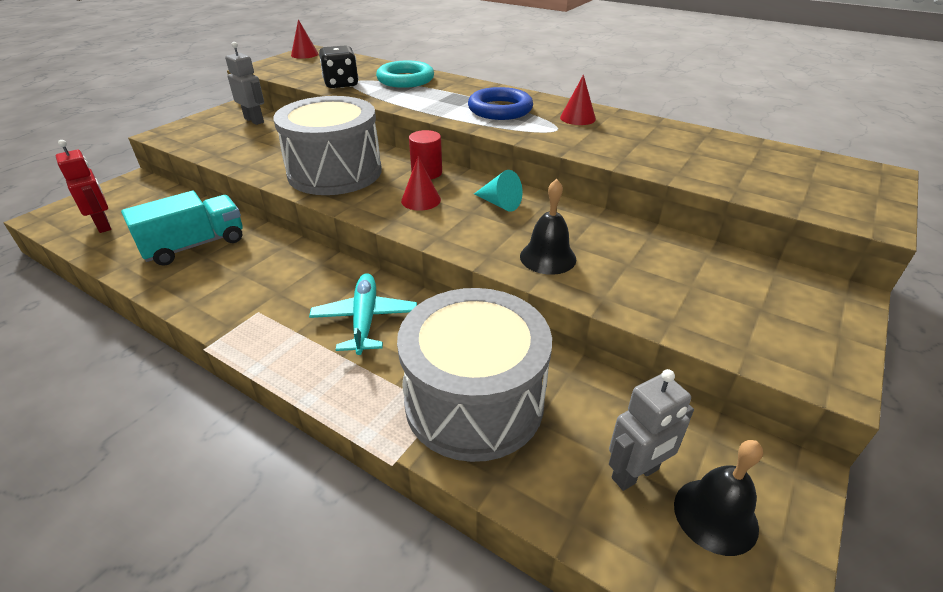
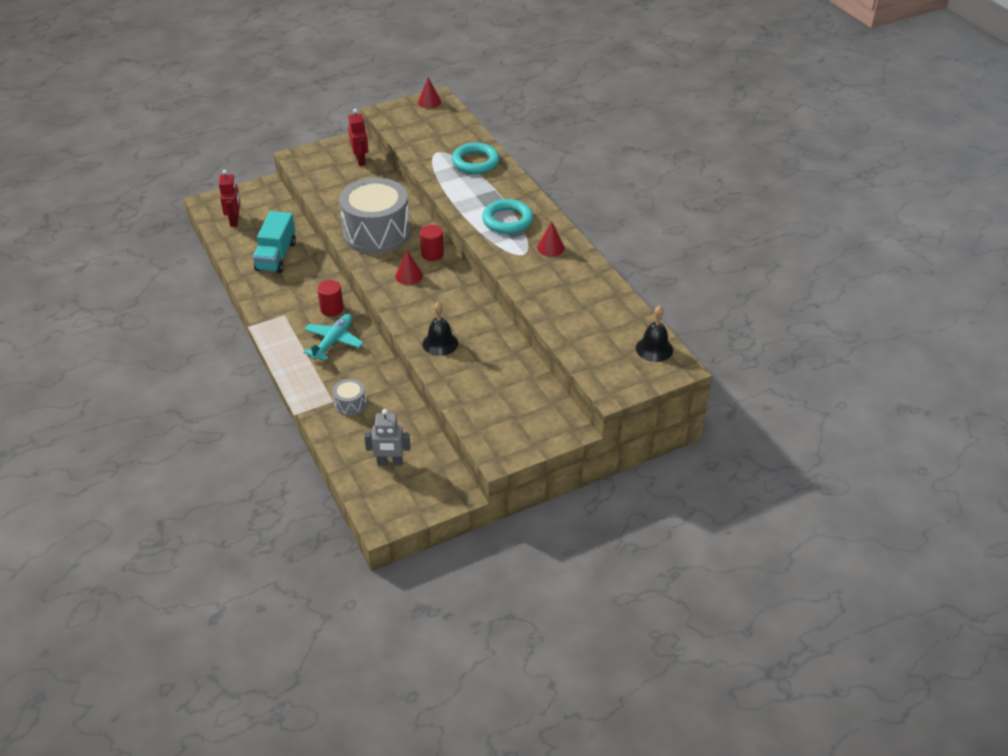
camera: 30 degrees right, 5 degrees up
(195, 245) = (276, 256): turquoise truck -> turquoise truck turned 105 degrees clockwise
(254, 120) = (360, 160): grey robot -> red robot
(327, 280) = (332, 309): none -> red cylinder
(341, 84) = (425, 153): black dice -> none
(474, 401) = (350, 404): grey drum -> grey drum, size x0.42
(499, 204) = (452, 296): turquoise cone -> none
(500, 109) = (507, 220): blue ring -> turquoise ring
(715, 515) = (405, 490): black bell -> black bell (654, 349)

